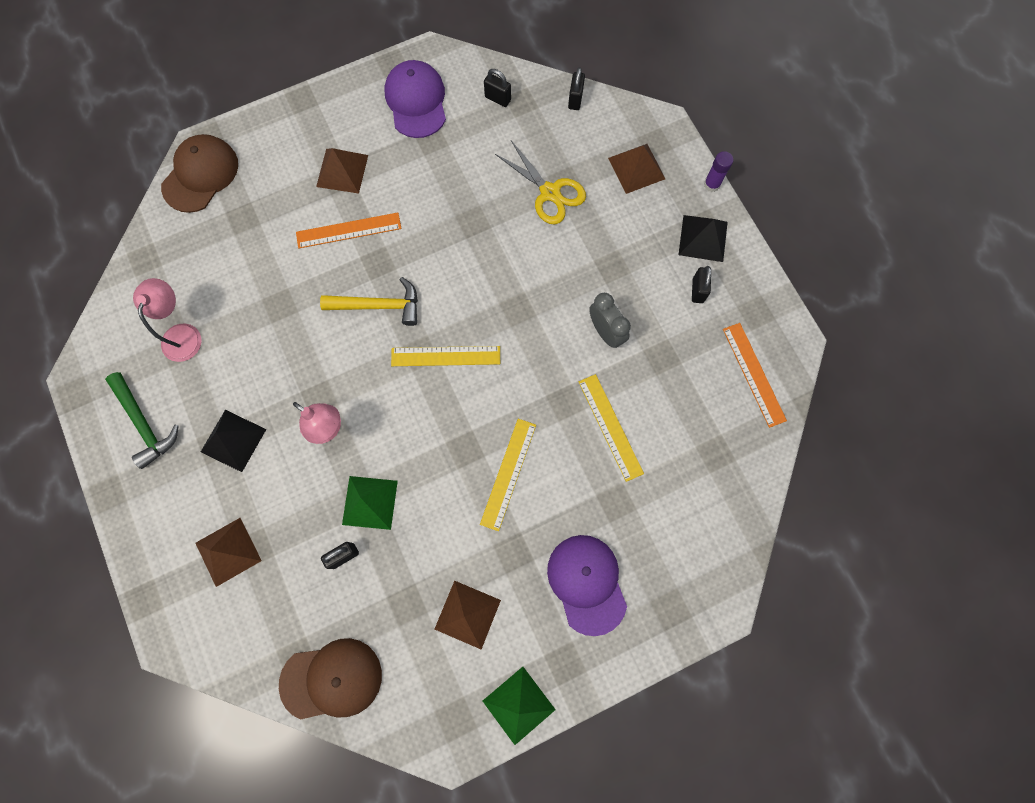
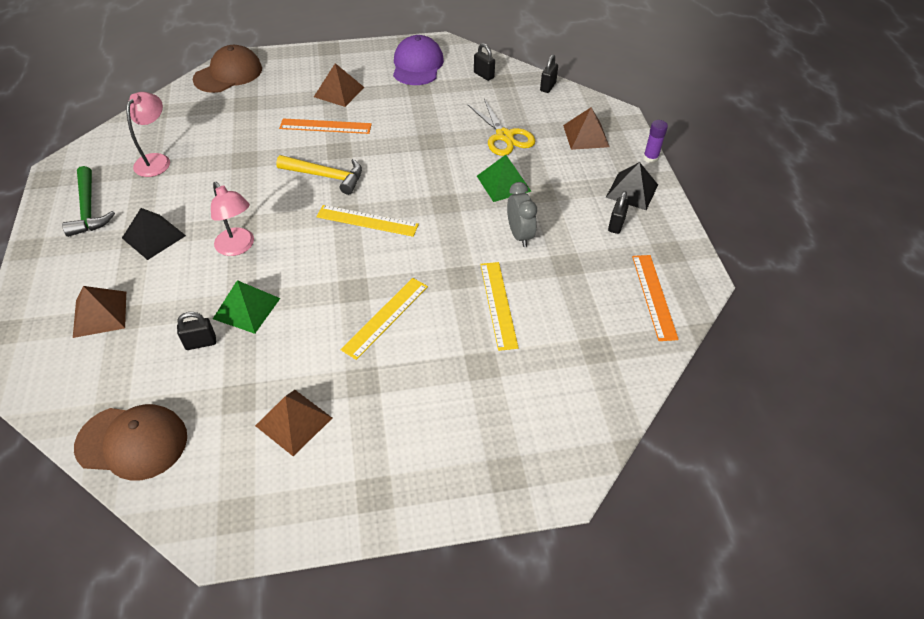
camera: 15 degrees right, 25 degrees down
(518, 705) = (308, 519): green pyramid -> green pyramid (503, 183)
(587, 583) = (426, 426): purple cap -> none

